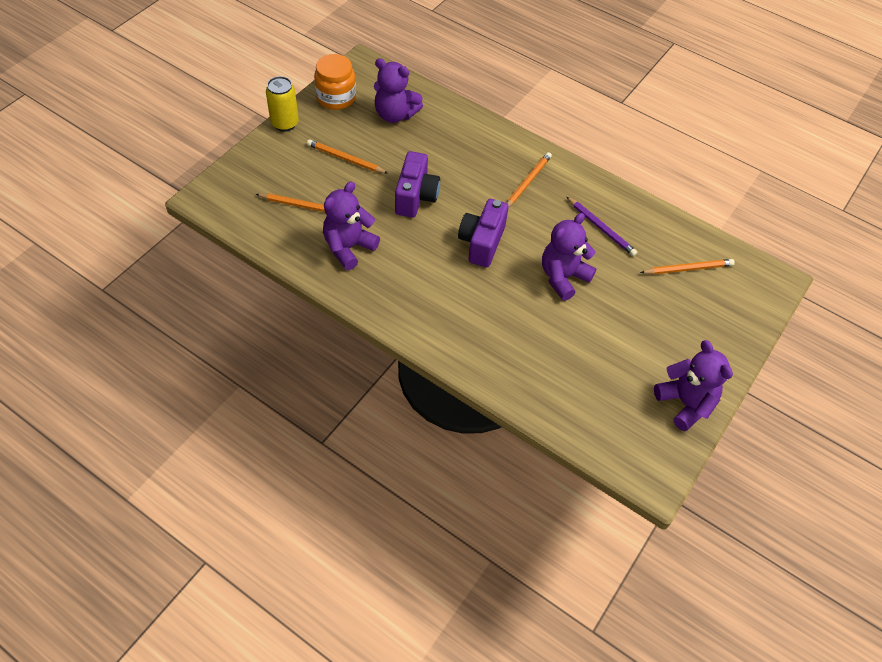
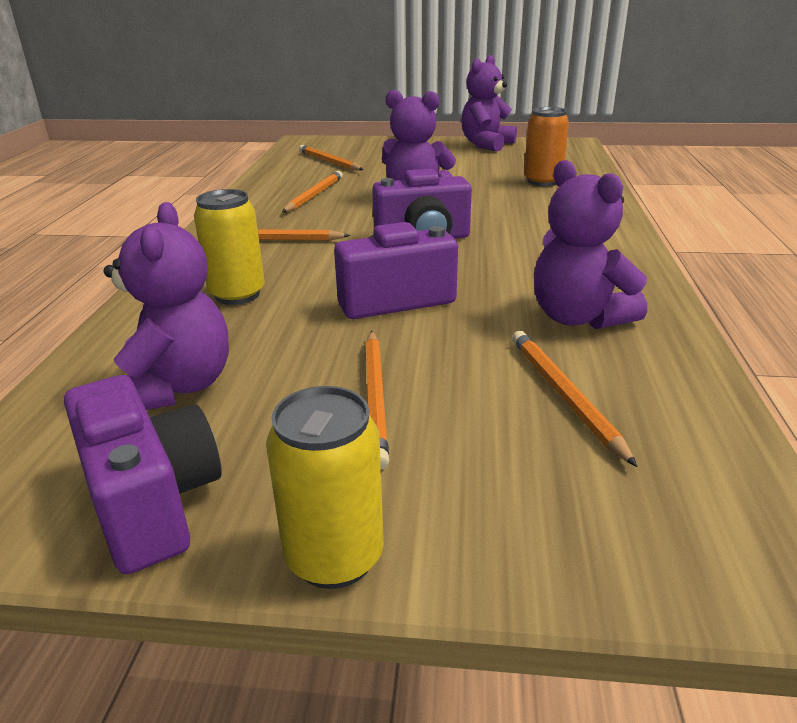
camera: 115 degrees left, 25 degrees down
(336, 98) = (152, 502): orange jar -> purple camera
(348, 247) = (578, 318): purple teddy bear -> purple teddy bear turned 45 degrees clockwise
(463, 150) = (237, 294): none -> yellow can
(548, 369) = (542, 181): none -> orange can
(601, 228) = (314, 195): purple pencil -> orange pencil

